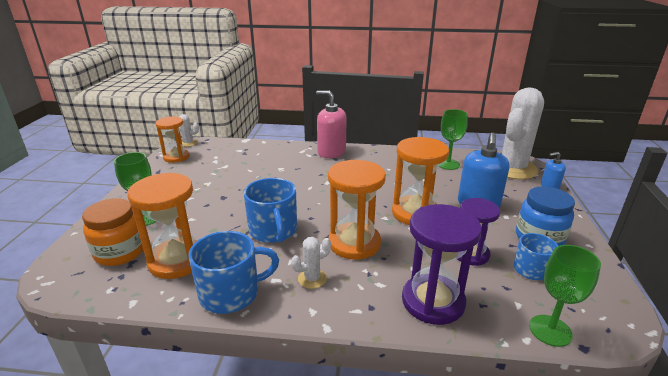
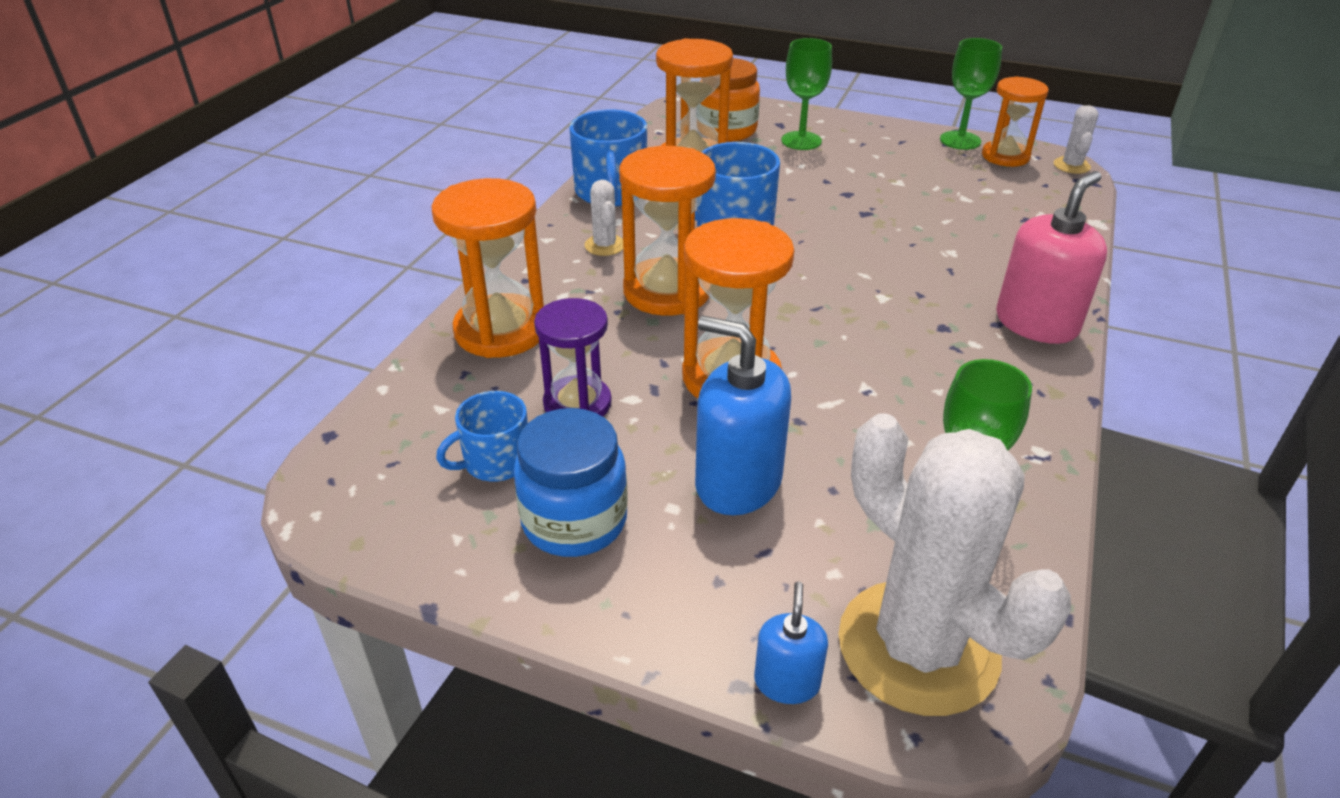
camera: 105 degrees right, 10 degrees up
(433, 301) = (501, 330): purple hourglass -> orange hourglass
(550, 330) = (377, 417): green goblet -> green goblet (960, 140)

